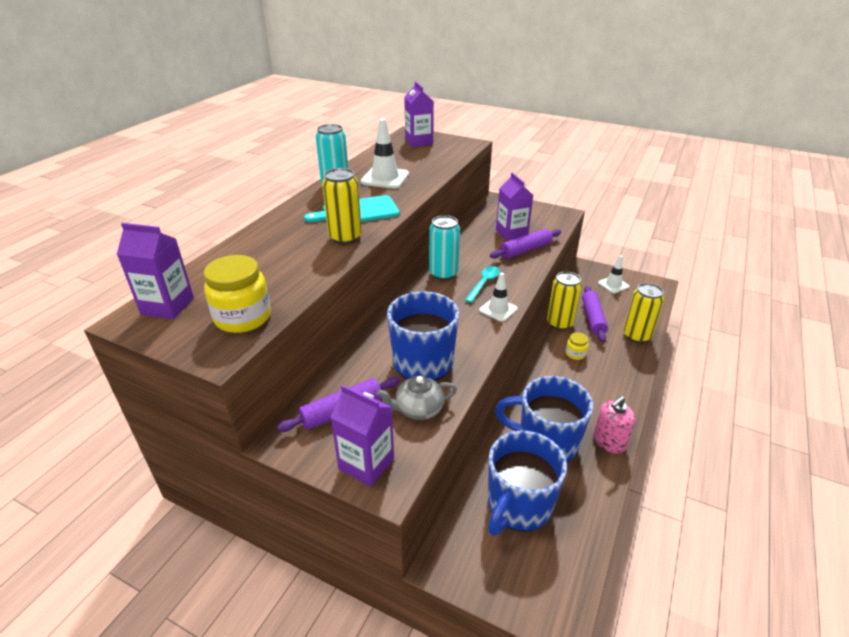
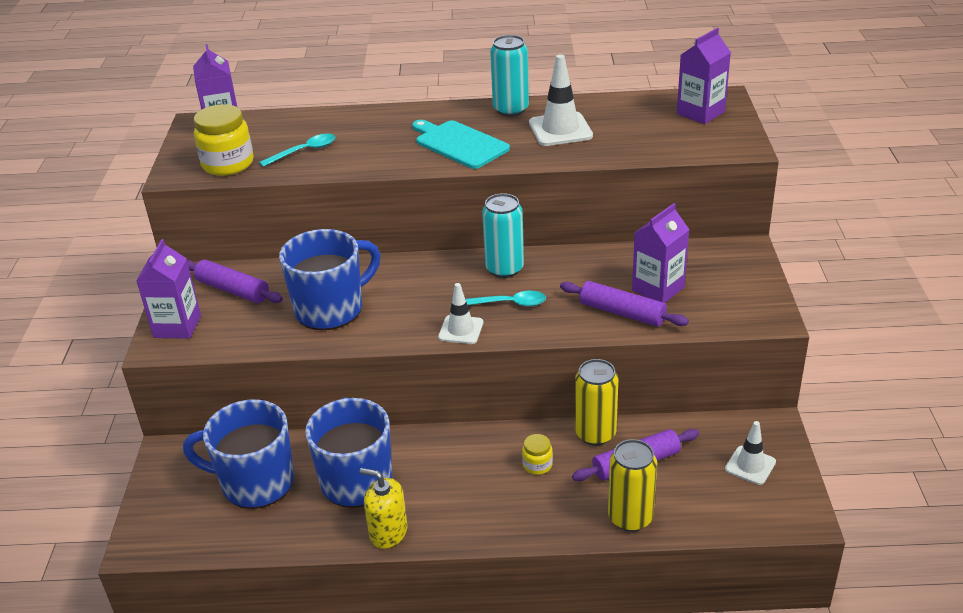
camera: 65 degrees right, 0 degrees up
(277, 274) = (304, 151): none -> turquoise spoon
(345, 237) = (398, 157): yellow can -> none
(418, 409) = (258, 330): grey teapot -> none
(609, 441) = (388, 532): pink soap dispenser -> yellow soap dispenser

